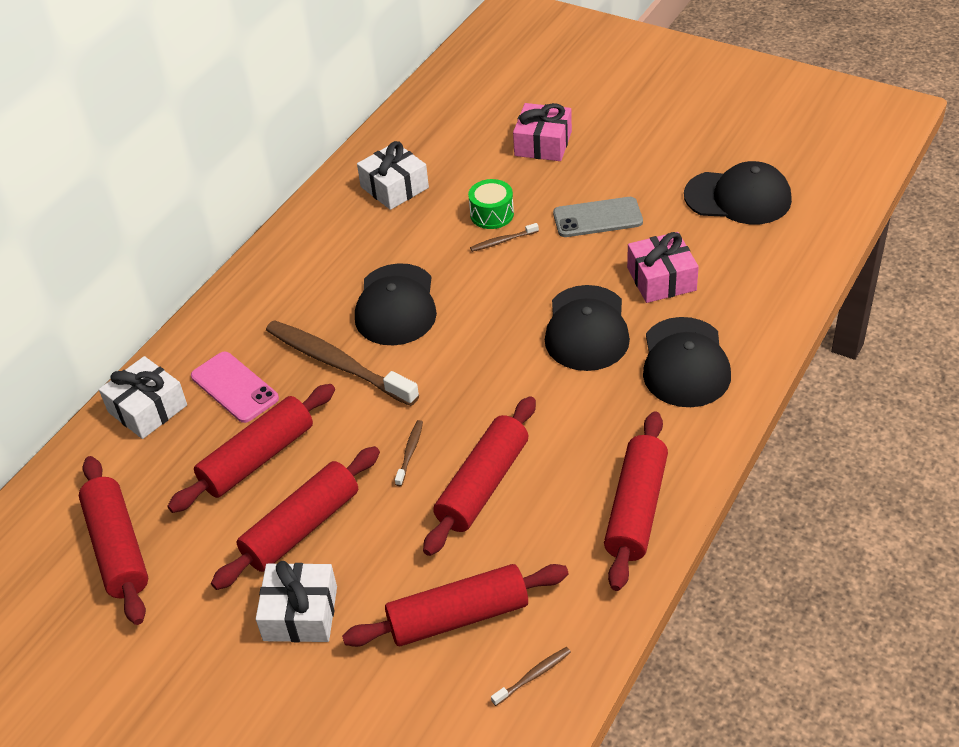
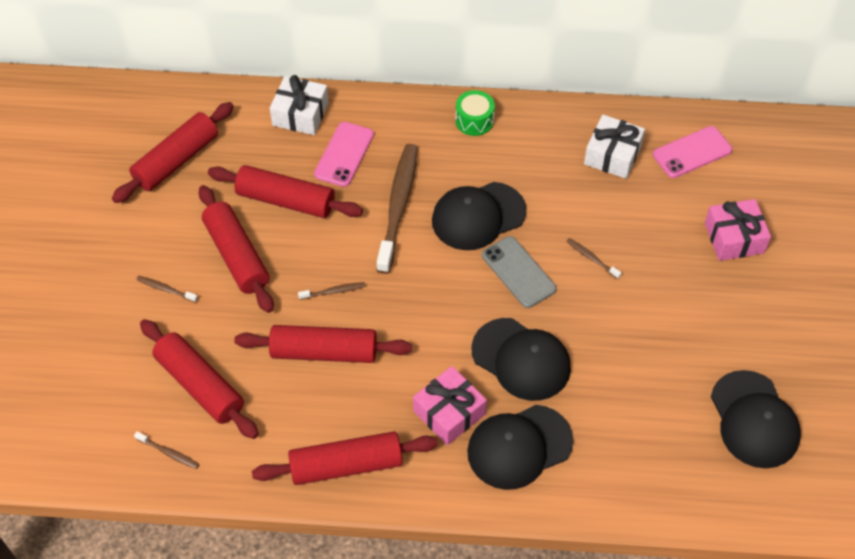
camera: 60 degrees right, 10 degrees up
(300, 613) = (165, 289): white gift -> brown toothbrush
(301, 527) = (237, 256): red rolling pin -> red rolling pin turned 45 degrees clockwise
(431, 136) = (692, 152): none -> pink phone
(492, 214) = (620, 237): green drum -> green drum (474, 120)
(587, 329) = (521, 359): black cap -> black cap turned 120 degrees counterclockwise
(597, 218) = (661, 317): grey phone -> grey phone (518, 272)
(661, 279) = (611, 394): pink gift -> pink gift (449, 412)

